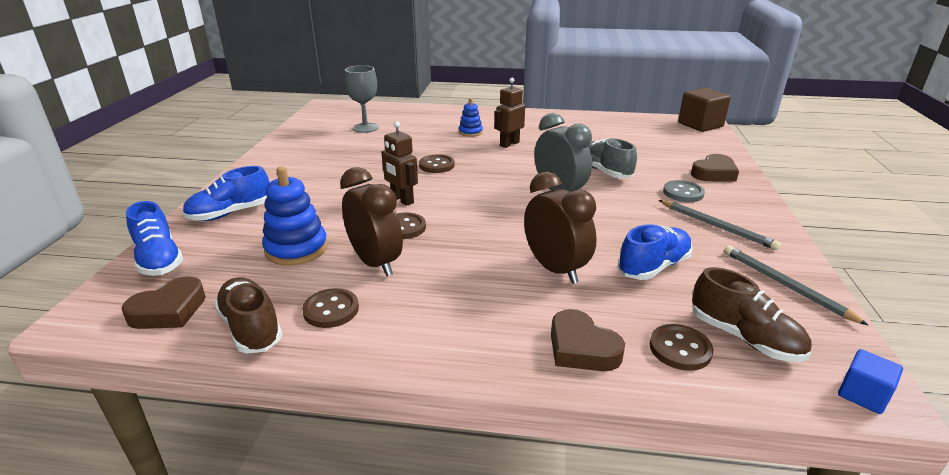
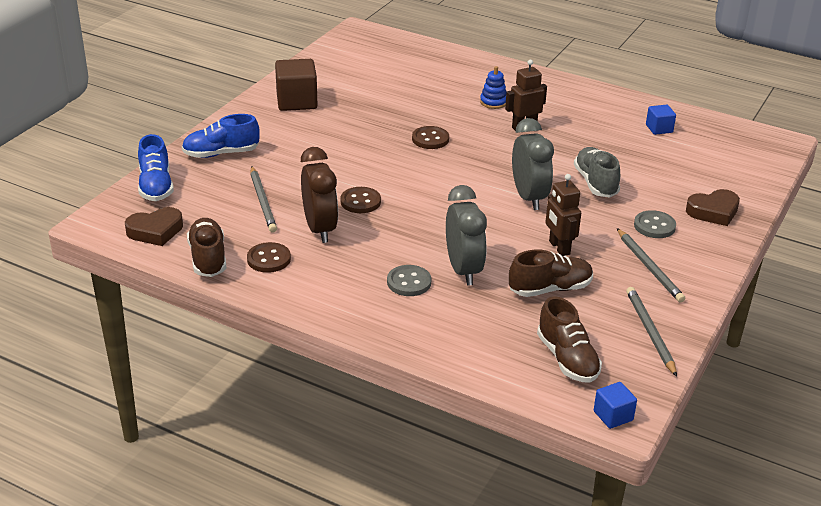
camera: 20 degrees right, 5 degrees up
(296, 249) = (263, 201): blue stacking toy -> grey pencil
(365, 128) = (385, 73): grey goblet -> none
(402, 200) = (374, 172): brown robot -> brown robot (559, 248)
(509, 296) = (409, 282): none -> grey button
(555, 269) = (463, 270): brown clock -> grey clock
(581, 348) = (435, 333): brown heart -> none
(612, 128) = (659, 129): none -> blue cube
(653, 267) = (550, 289): blue shoe -> brown shoe
(680, 349) = (508, 353): brown button -> none
(700, 125) = (772, 145): brown cube -> brown cube (296, 101)

